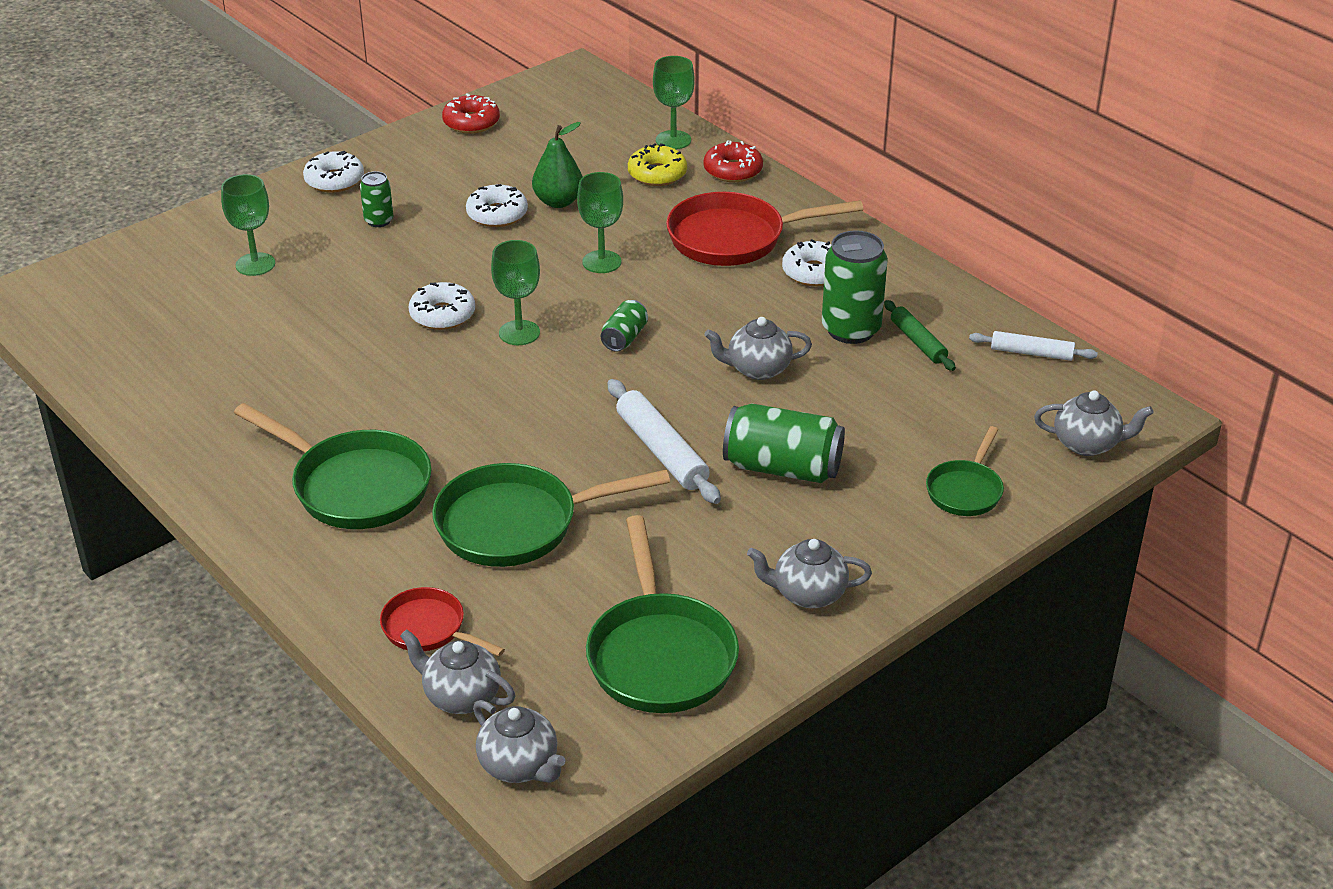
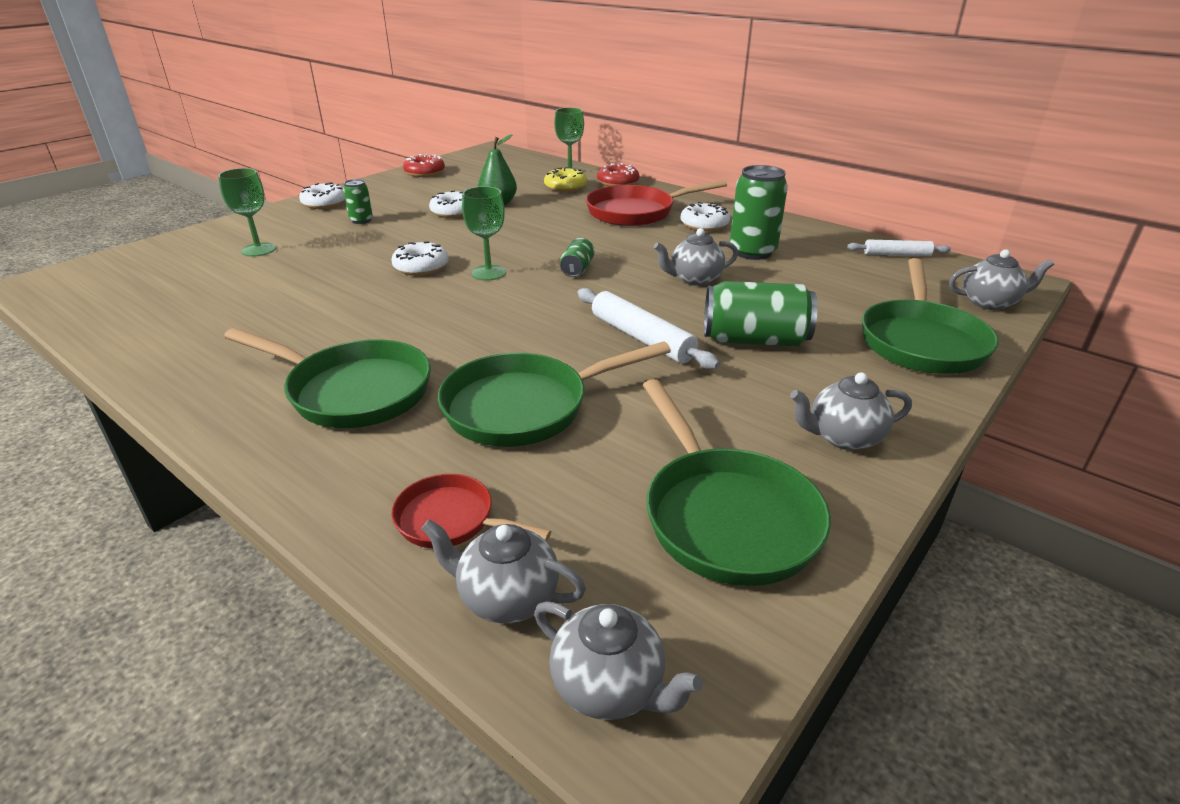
camera: 10 degrees left, 5 degrees down
(601, 262) = (542, 230): green goblet -> none
(918, 342) = (807, 255): green rolling pin -> none
(965, 490) = (921, 341): green pan -> green pan, size x1.79

